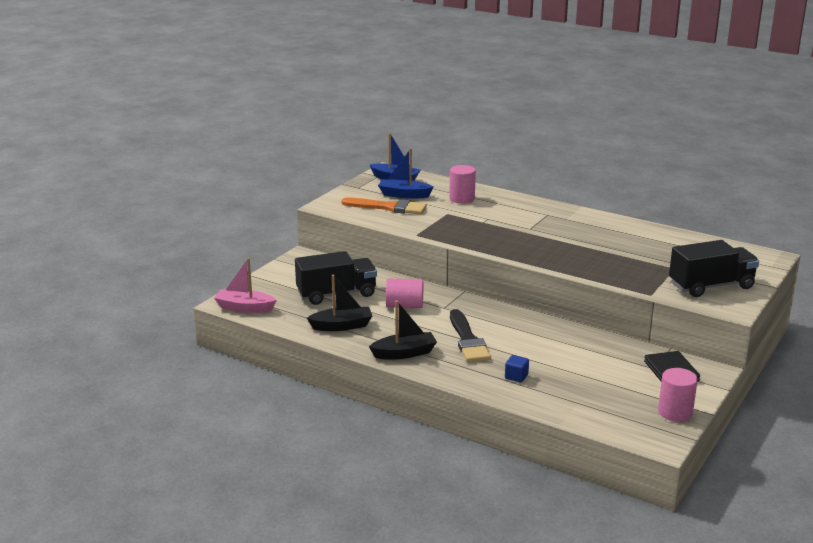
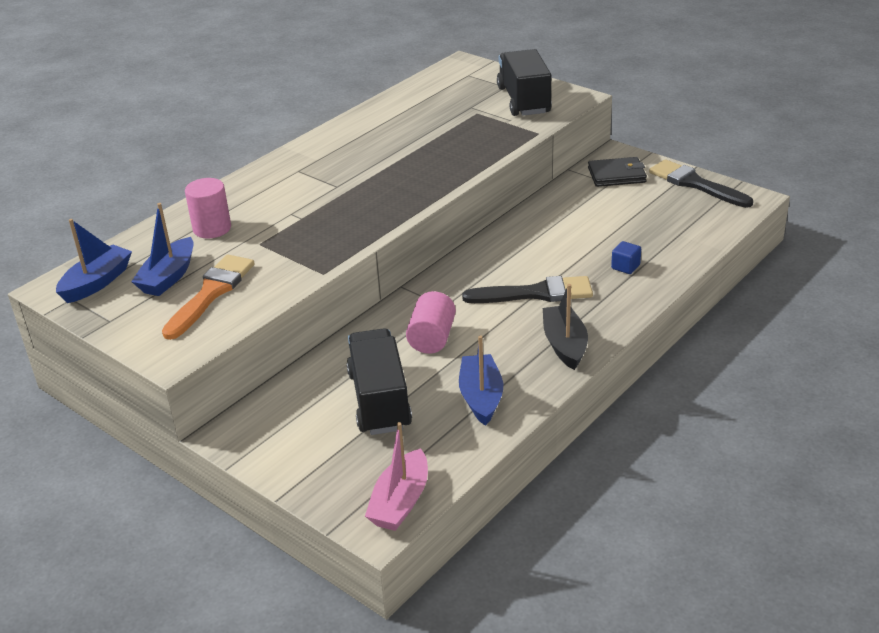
camera: 80 degrees left, 10 degrees up
(342, 326) = (481, 397): black boat -> blue boat
(675, 412) = (695, 184): pink cylinder -> black brush

